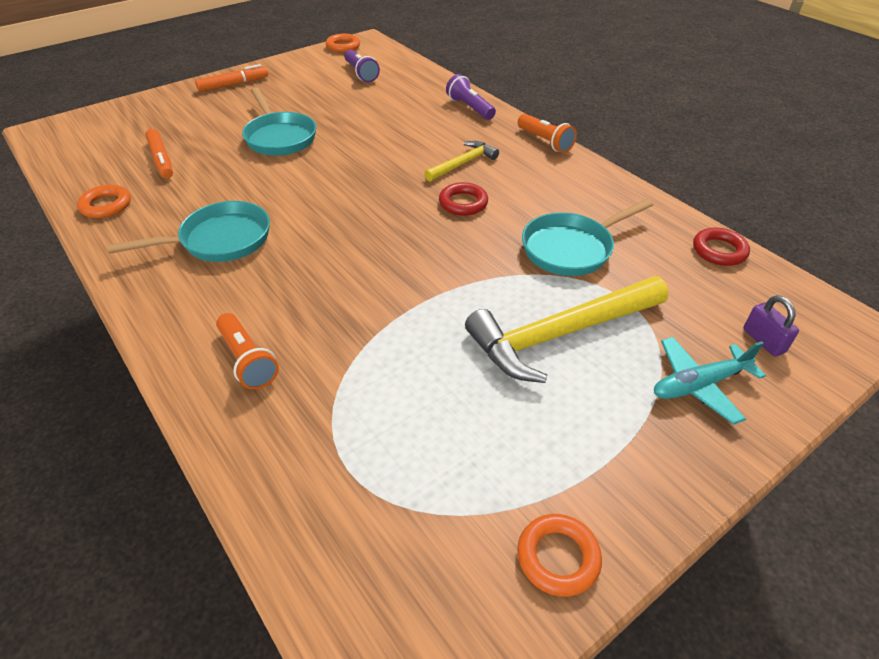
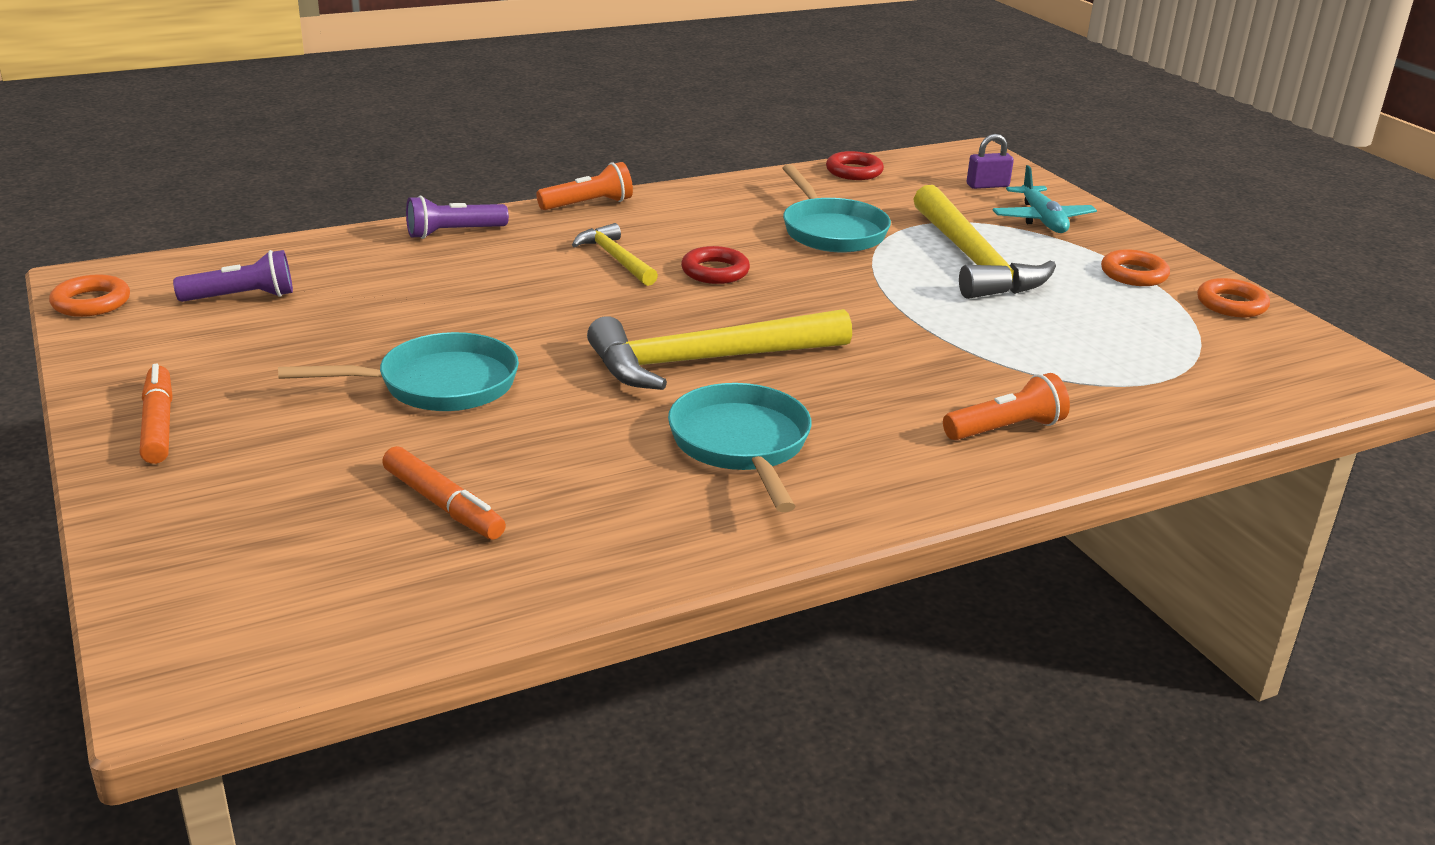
camera: 80 degrees left, 15 degrees down
(106, 205) = (588, 560): orange ring -> orange ring (1134, 274)
(161, 159) = (443, 505): orange marker -> orange marker turned 60 degrees clockwise
(326, 215) = (705, 361): none -> yellow hammer

